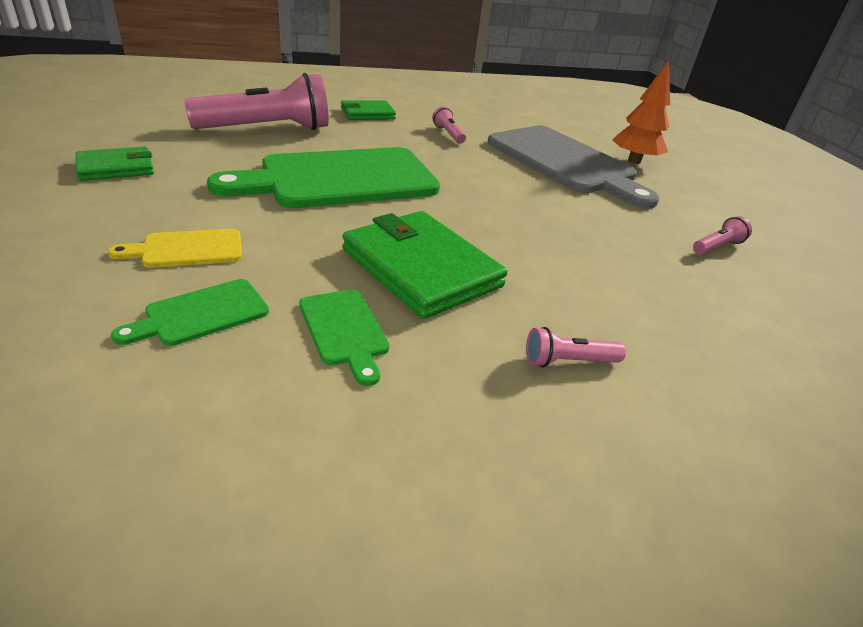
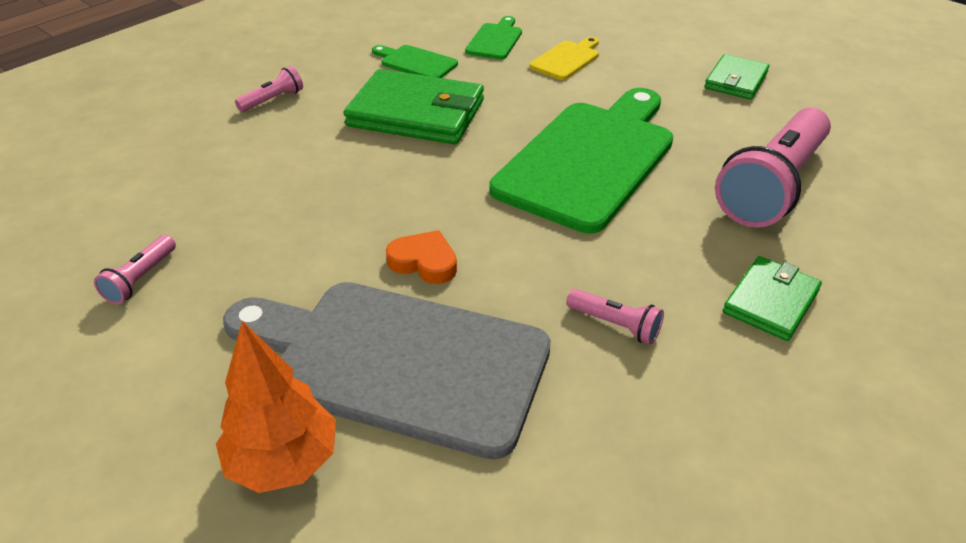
camera: 150 degrees right, 5 degrees up
(519, 184) = (424, 262): none -> orange heart

